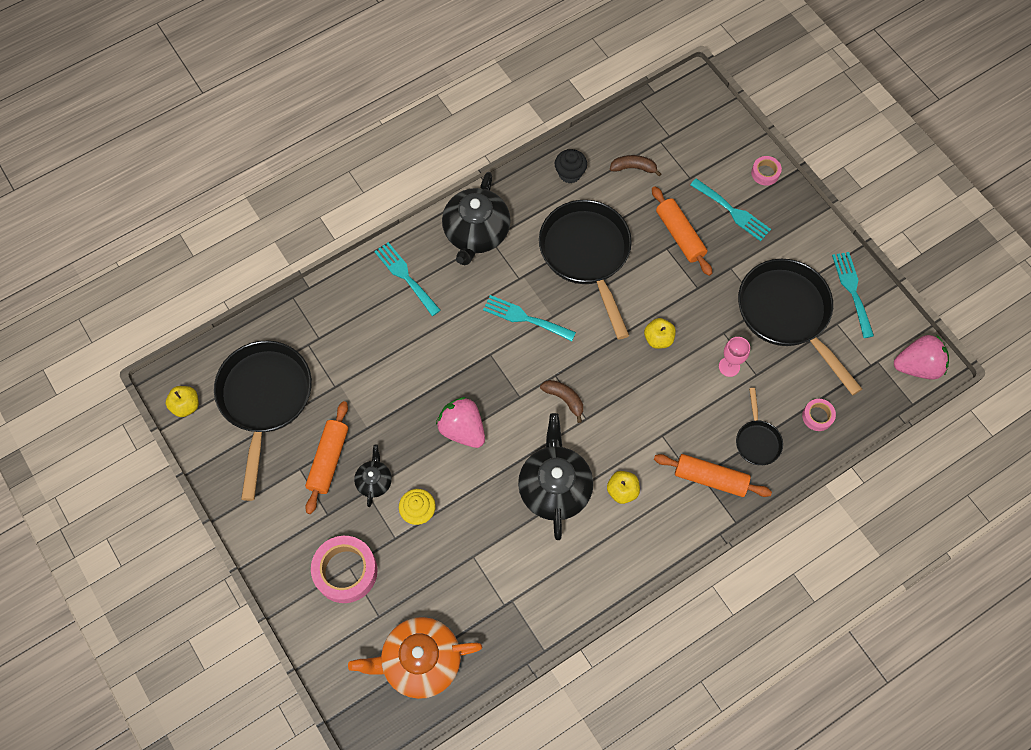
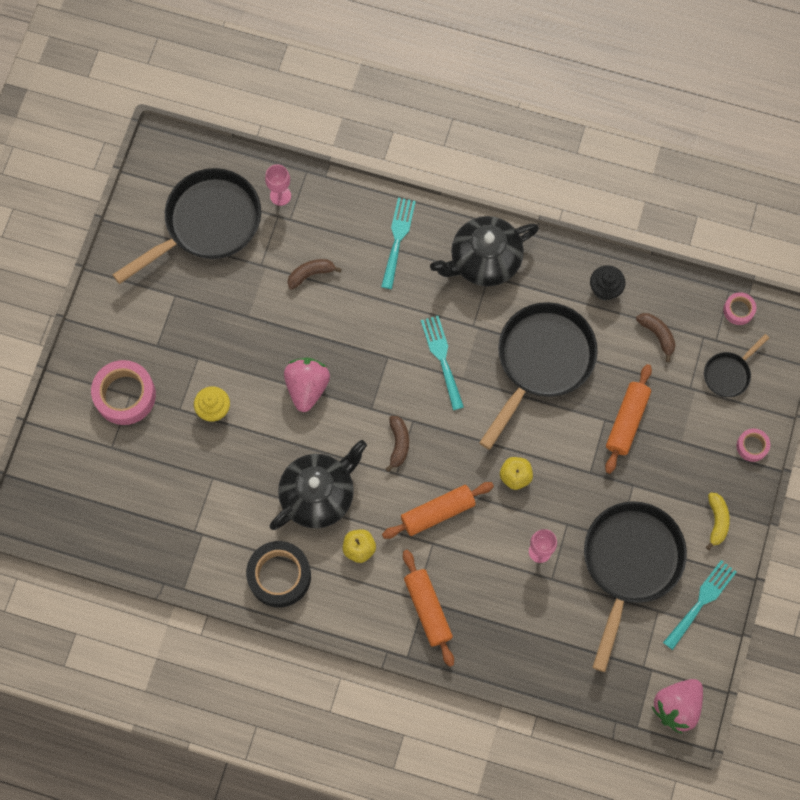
camera: 50 degrees right, 5 degrees up
(186, 405) = (155, 173): yellow apple -> none
(293, 330) = (280, 195): none -> pink goblet
(328, 460) = (199, 310): orange rolling pin -> orange rolling pin (437, 512)
(374, 481) = (211, 357): black teapot -> none
(376, 357) = (311, 274): none -> brown banana
(420, 661) = (102, 504): orange teapot -> none
(595, 567) = (279, 576): none -> black tape
(733, 212) = (689, 447): turquoise fork -> none
(757, 440) = (492, 622): black pan -> black pan (728, 373)
(801, 236) = (717, 521): none -> yellow banana
(817, 416) = (556, 656): pink tape -> pink tape (738, 310)
(917, 366) = (676, 706): pink strawberry -> pink strawberry turned 90 degrees clockwise

